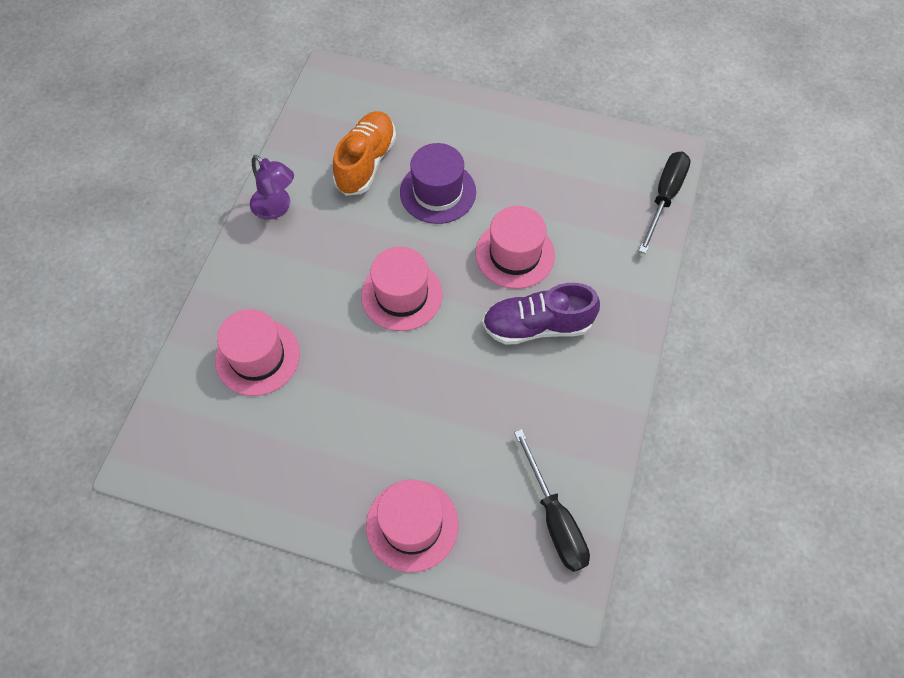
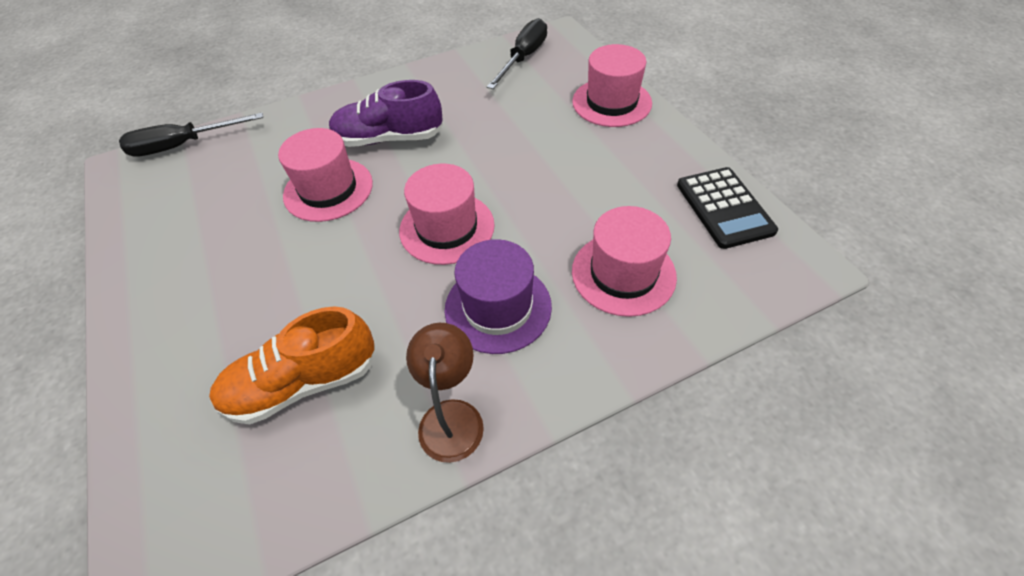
camera: 130 degrees left, 10 degrees down
(228, 473) = (724, 208): none -> black calculator
(276, 208) = (451, 416): purple lamp -> brown lamp
(438, 192) = (297, 287): purple hat -> purple hat (498, 307)
(537, 326) = (389, 138): purple shoe -> purple shoe turned 135 degrees clockwise

